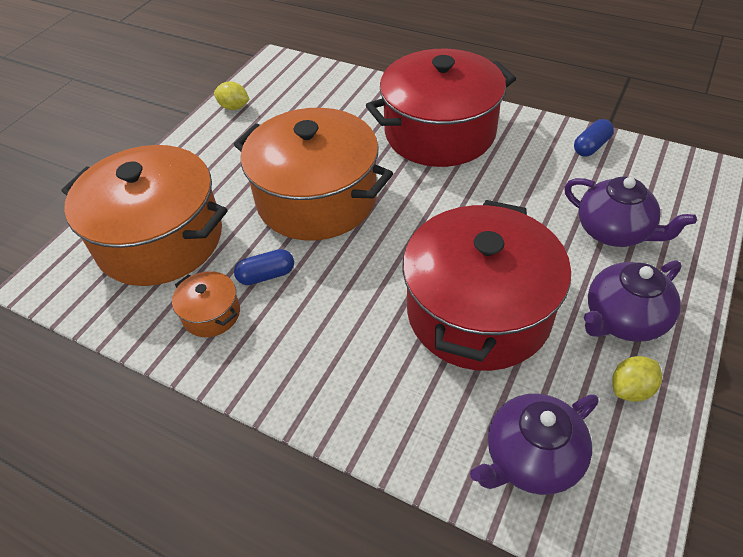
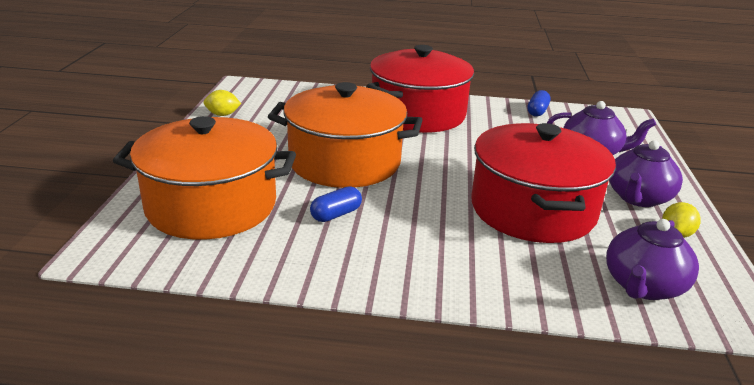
camera: 25 degrees left, 20 degrees down
(211, 314) = (302, 247): orange pot -> none

